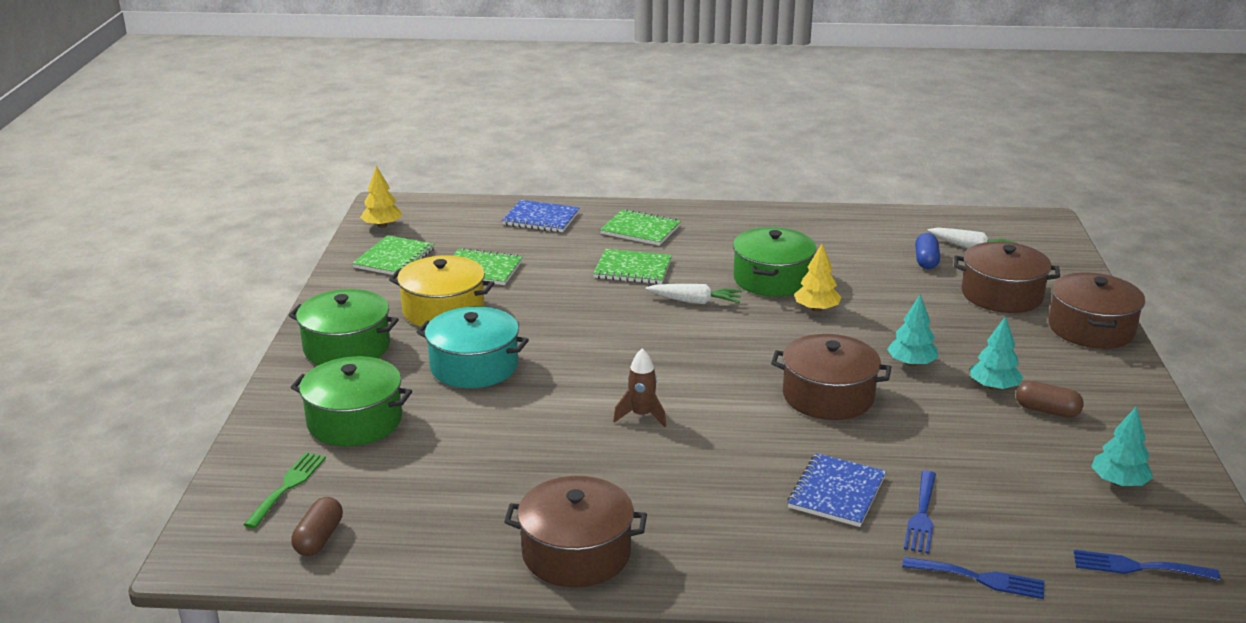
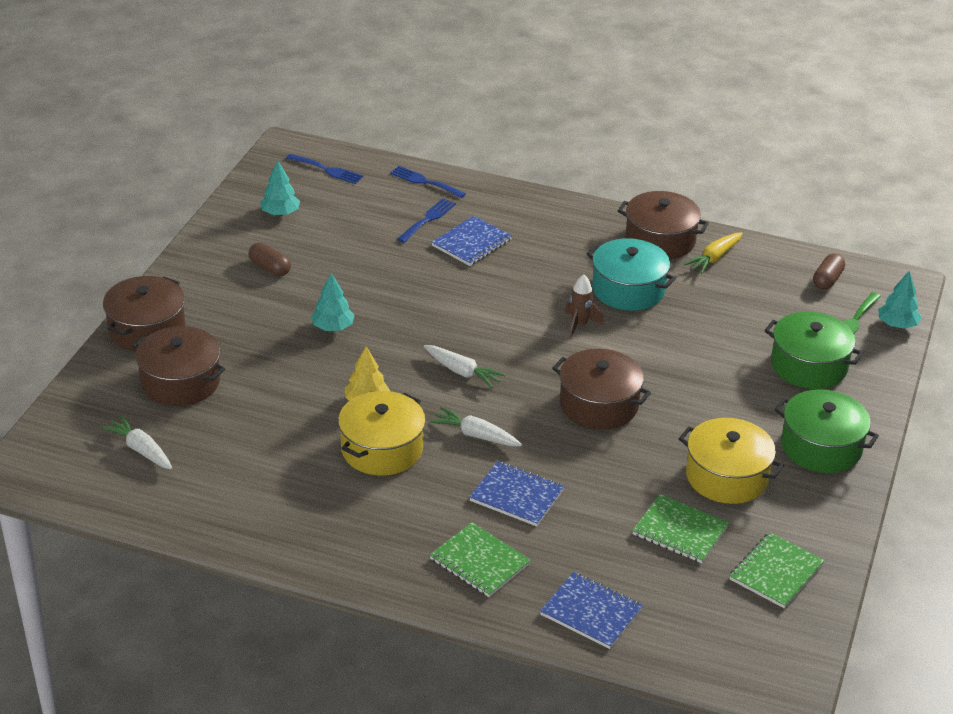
camera: 165 degrees left, 10 degrees up
(382, 226) = (791, 642): yellow tree -> none
(474, 366) = (705, 400): turquoise pot -> turquoise pot (628, 289)
(489, 539) = (714, 258): none -> yellow carrot
(633, 269) = (516, 495): green notebook -> blue notebook
(743, 347) = (462, 372): none -> white carrot
(772, 279) = (382, 449): green pot -> yellow pot
(828, 396) = (424, 312): brown pot -> brown pot (599, 404)
(926, 261) = (207, 441): blue capsule -> none
(994, 387) = (288, 294): turquoise tree -> turquoise tree (897, 325)

